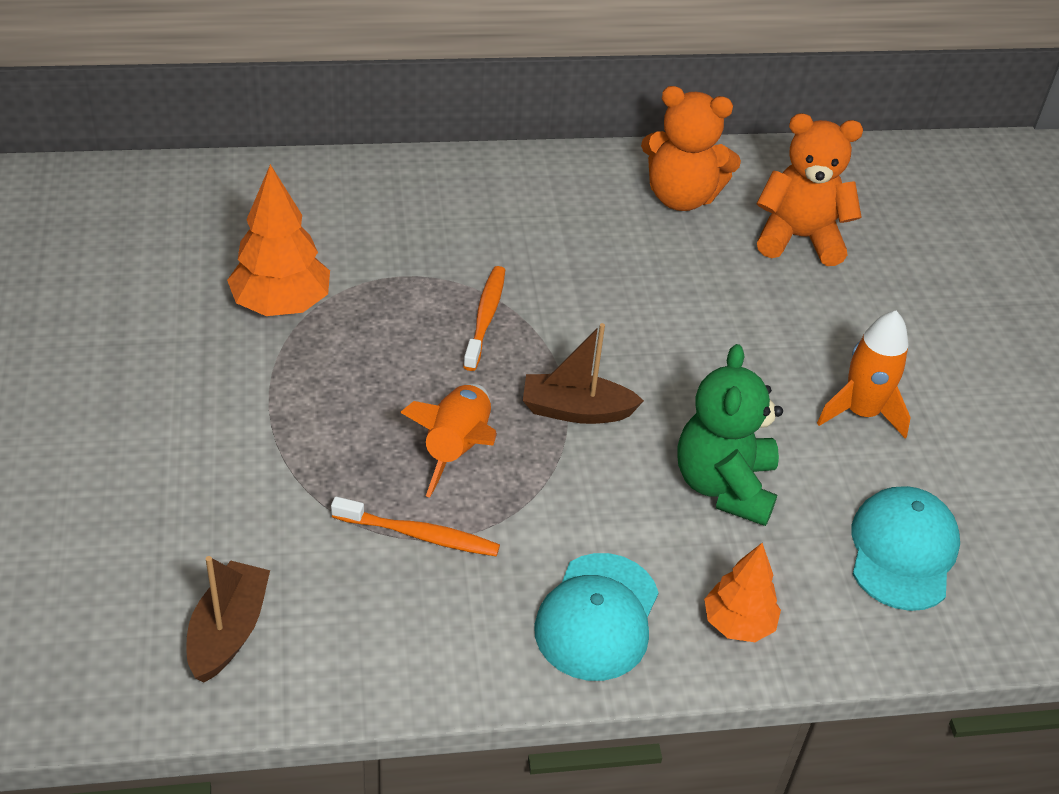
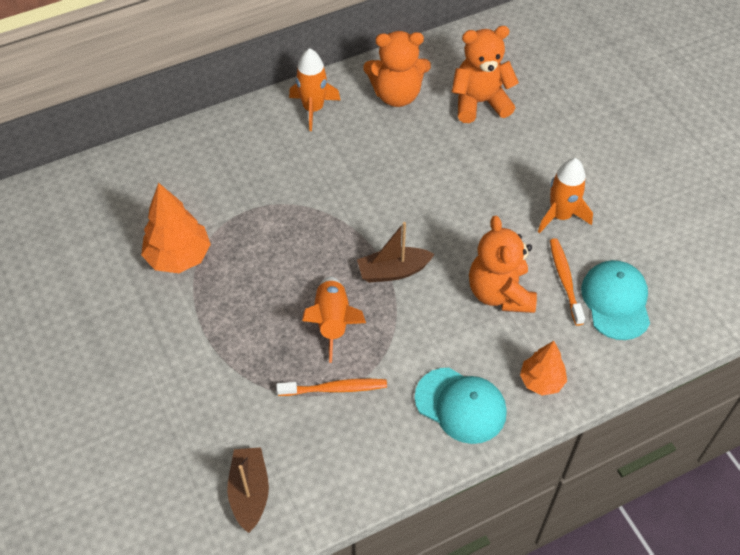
camera: 15 degrees left, 10 degrees up
(485, 317) = (311, 223): orange toothbrush -> orange toothbrush (565, 280)
(554, 182) = (313, 109): none -> orange rocket
(597, 617) = (460, 405): turquoise cap -> turquoise cap turned 60 degrees counterclockwise
(724, 486) = (500, 293): green teddy bear -> orange teddy bear

